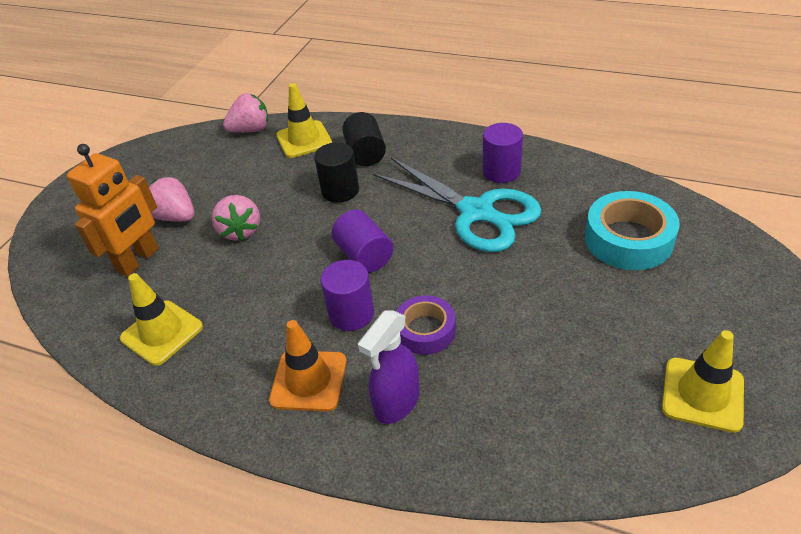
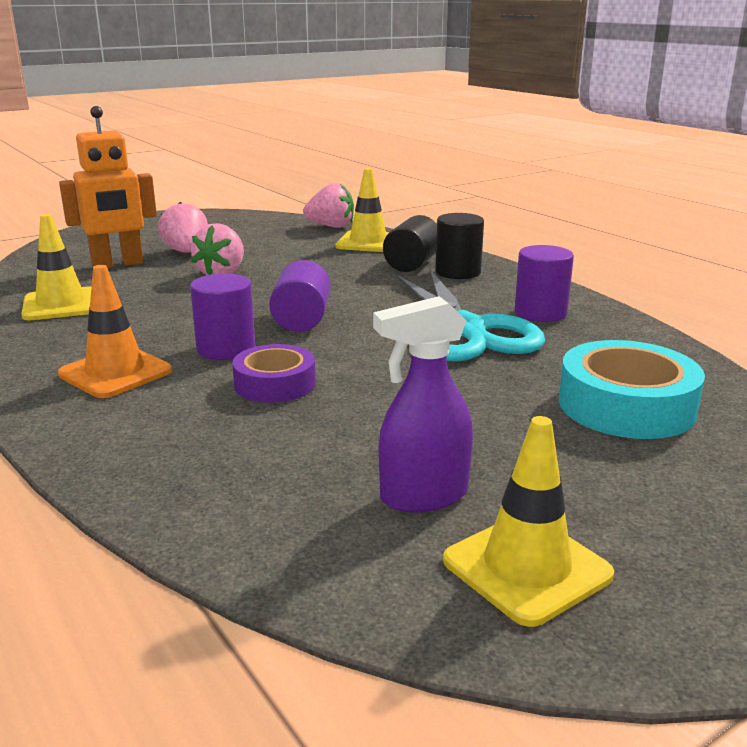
camera: 30 degrees right, 20 degrees down
(340, 191) = (349, 278): black cylinder -> black cylinder (458, 272)
(396, 403) = (162, 418): purple spray bottle -> purple spray bottle (423, 496)

